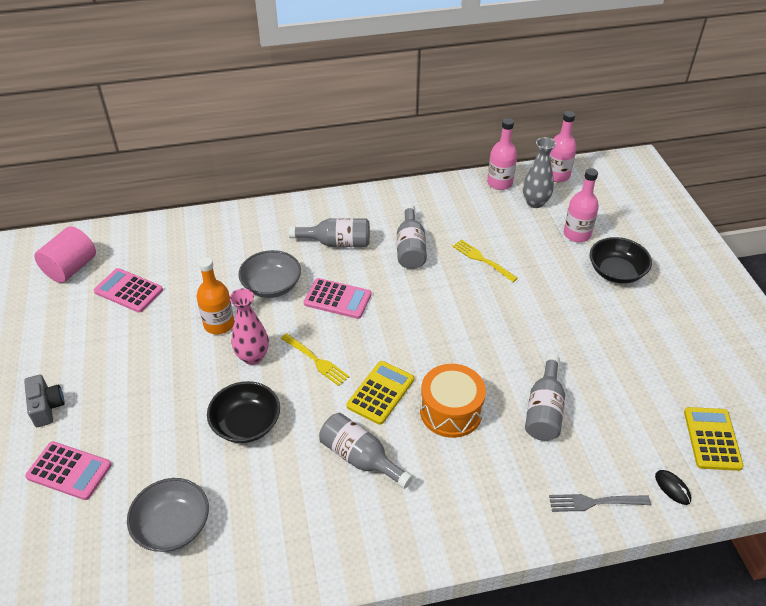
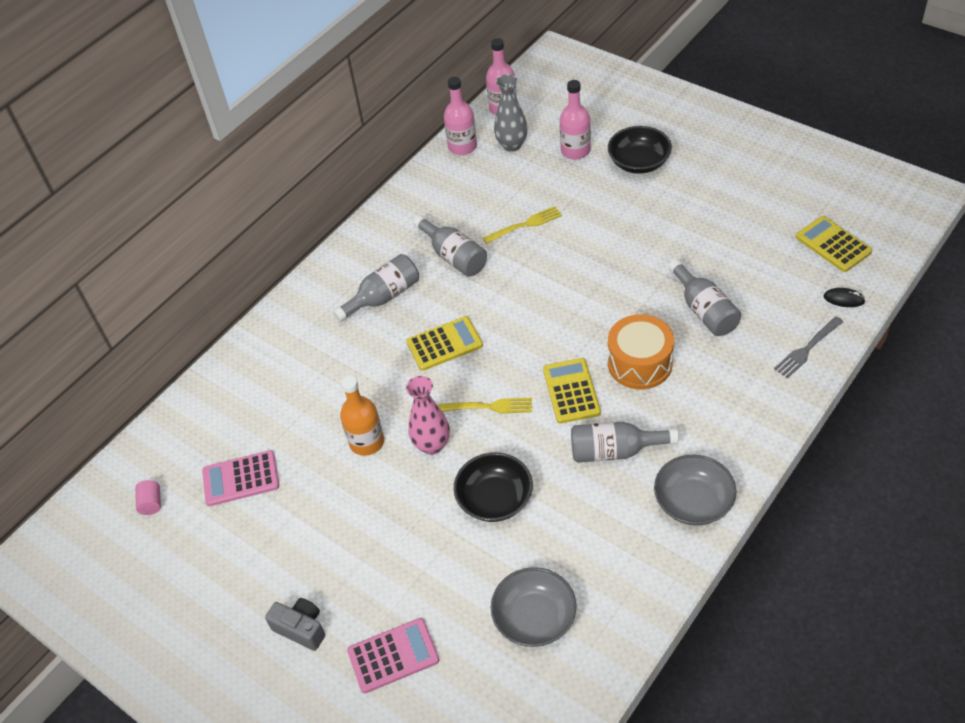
camera: 35 degrees left, 5 degrees up
(71, 268) = (151, 503): pink cylinder -> pink cylinder, size x0.48
(271, 286) = (372, 375): grey bowl -> grey bowl (693, 502)
(337, 299) = (444, 344): pink calculator -> yellow calculator
(482, 260) = (525, 225): yellow fork -> yellow fork turned 150 degrees clockwise

